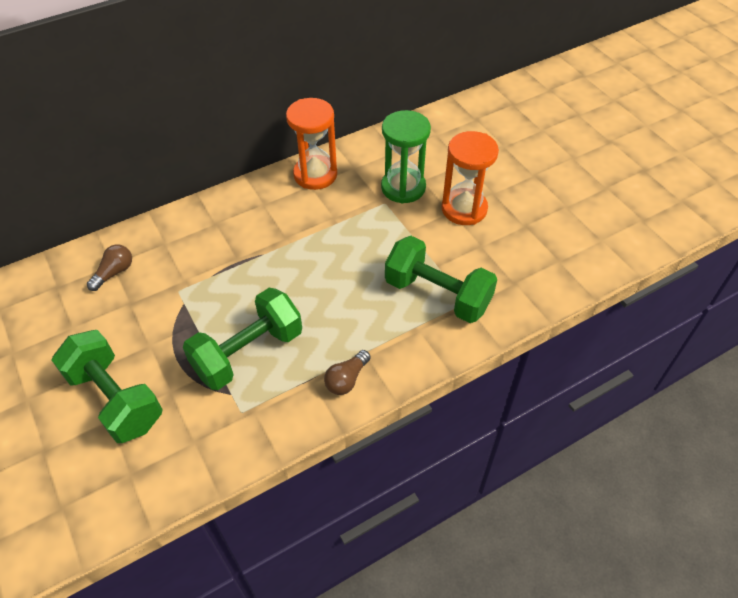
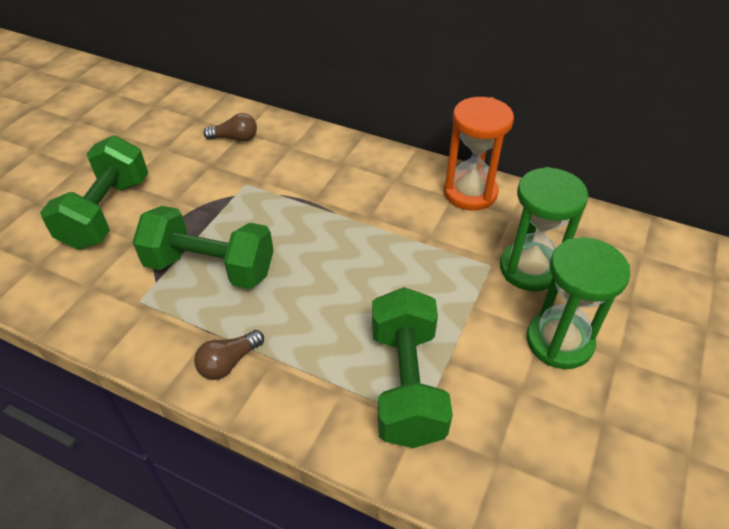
camera: 55 degrees right, 5 degrees down
(347, 379) = (229, 362): brown light bulb -> brown light bulb turned 45 degrees counterclockwise
(464, 209) = (559, 341): orange hourglass -> green hourglass

